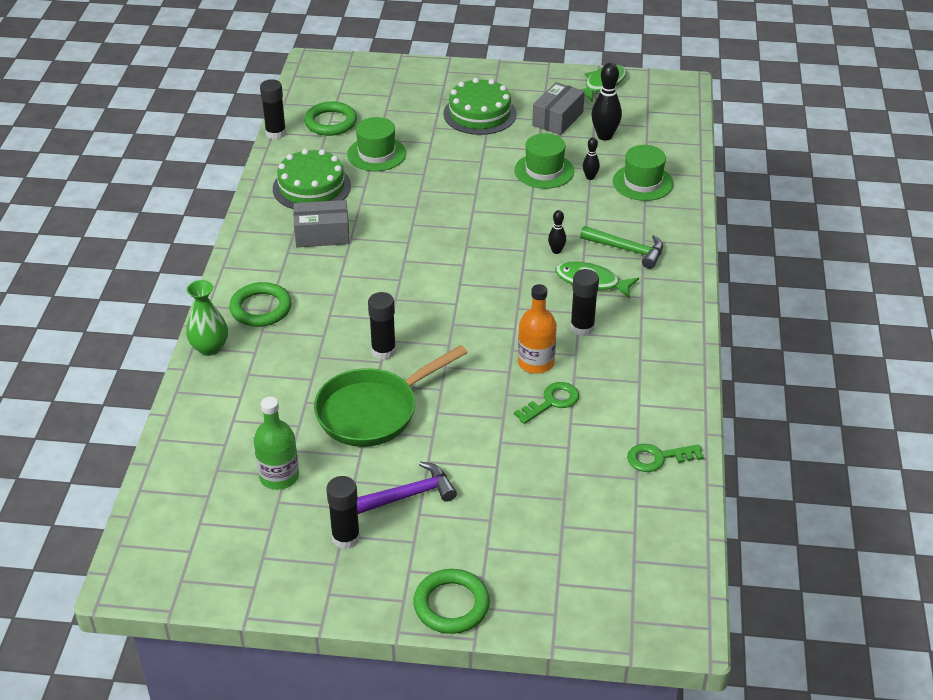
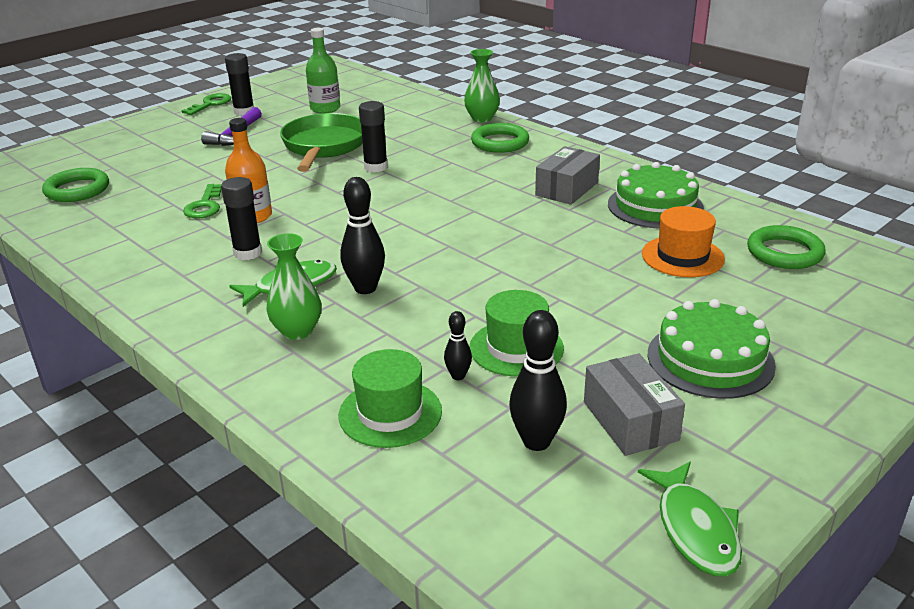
camera: 130 degrees right, 10 degrees down
(276, 133) = (788, 217): black glue stick -> none
(376, 154) = (682, 256): green hat -> orange hat
(451, 605) = (143, 122): green ring -> green ring (77, 190)
(556, 251) = (365, 288): black bowling pin -> black bowling pin, size x1.83
(627, 250) = (297, 331): green hammer -> green vase
(658, 458) = (76, 221): green key -> green key (211, 104)

